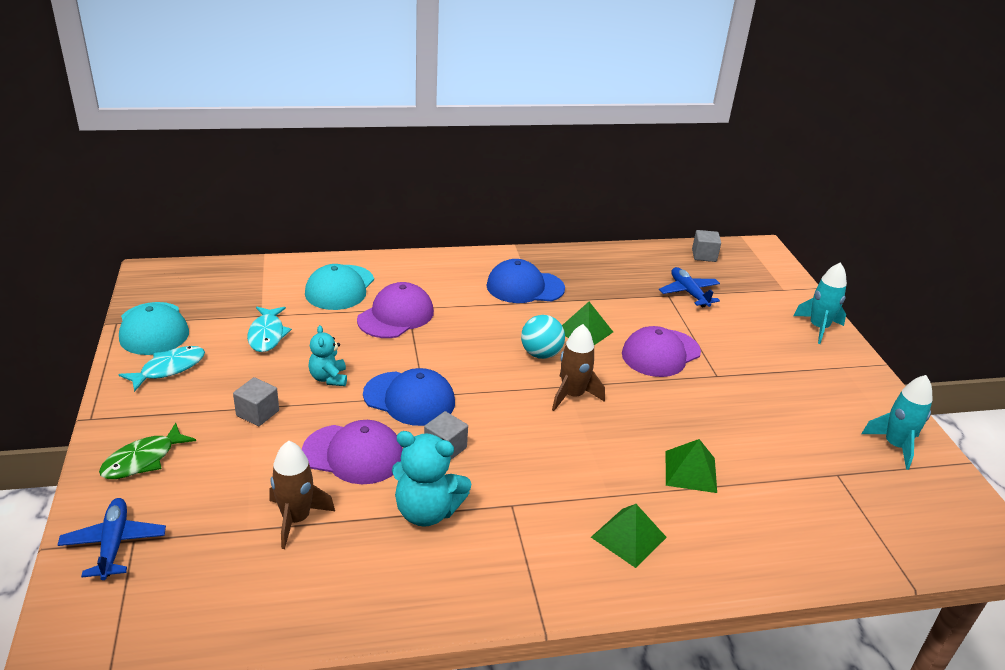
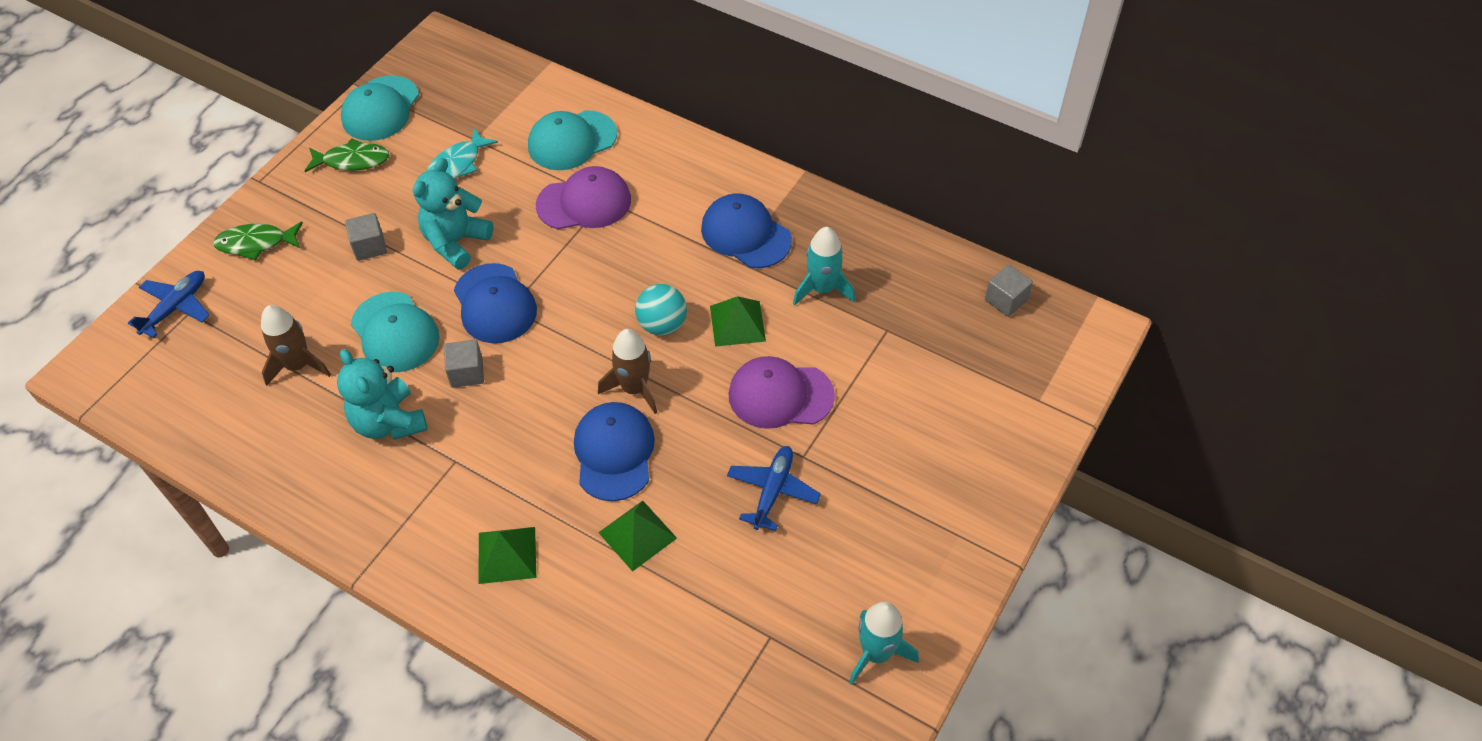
camera: 45 degrees right, 20 degrees up
(169, 369) = (352, 160): turquoise fish -> green fish
(329, 378) = (456, 242): turquoise teddy bear -> turquoise teddy bear, size x1.62
(353, 454) = (395, 332): purple cap -> turquoise cap
(611, 436) = (614, 453): none -> blue cap
(688, 292) = (915, 340): blue plane -> blue plane (772, 491)
(818, 328) = (1004, 473): turquoise rocket -> turquoise rocket (822, 289)

